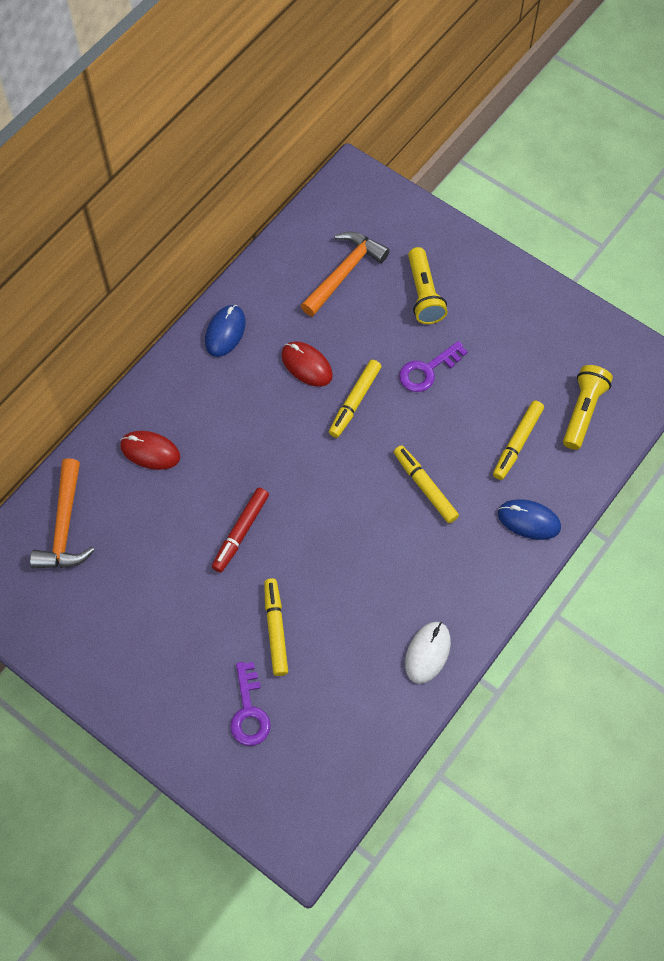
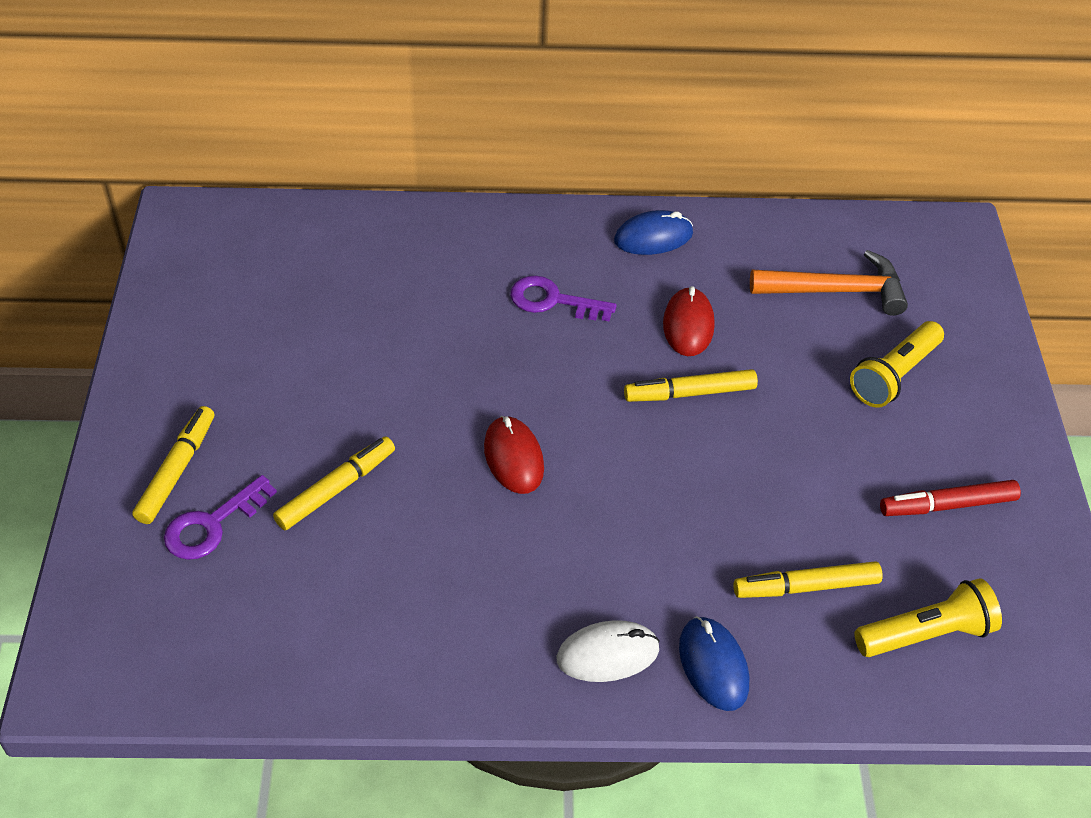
camera: 50 degrees right, 15 degrees down
(65, 526) = (306, 244): orange hammer -> none
(150, 451) = (453, 259): red mouse -> red mouse (513, 458)
(240, 532) = (429, 387): red marker -> red marker (947, 505)
(425, 487) = (650, 525): yellow marker -> yellow marker (177, 470)
(427, 370) = (802, 437): purple key -> purple key (553, 301)
(427, 653) = (431, 662): white mouse -> white mouse (607, 654)

